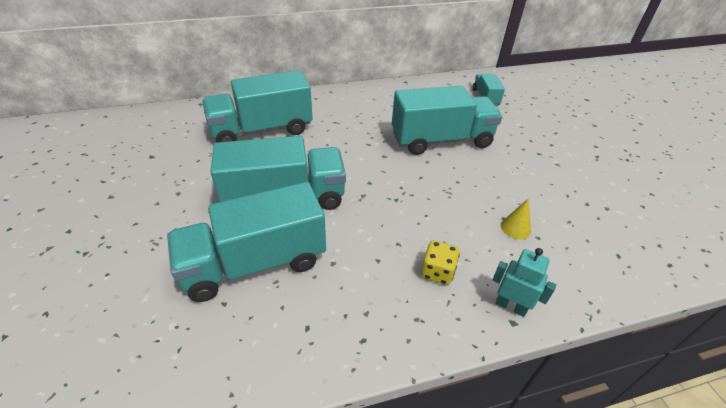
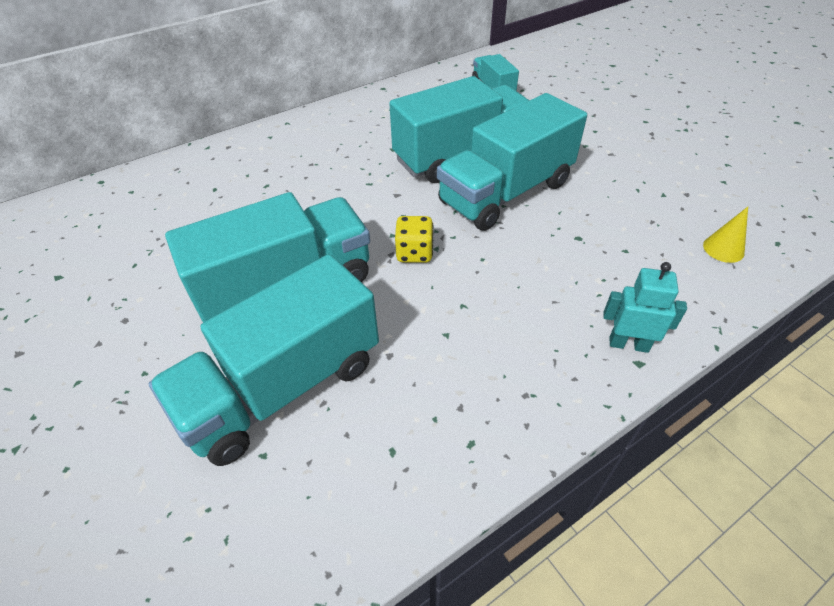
camera: 15 degrees left, 5 degrees up
(262, 130) = (212, 199): turquoise truck -> turquoise truck (506, 193)
(437, 272) = (526, 328): yellow dice -> yellow dice (414, 253)
(515, 228) = (595, 246): yellow cone -> yellow cone (723, 249)

